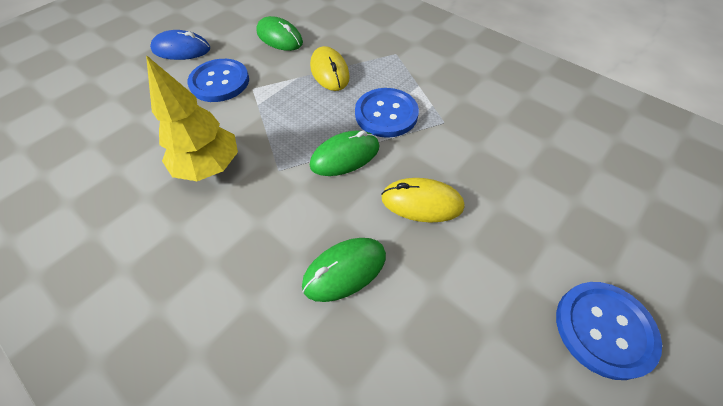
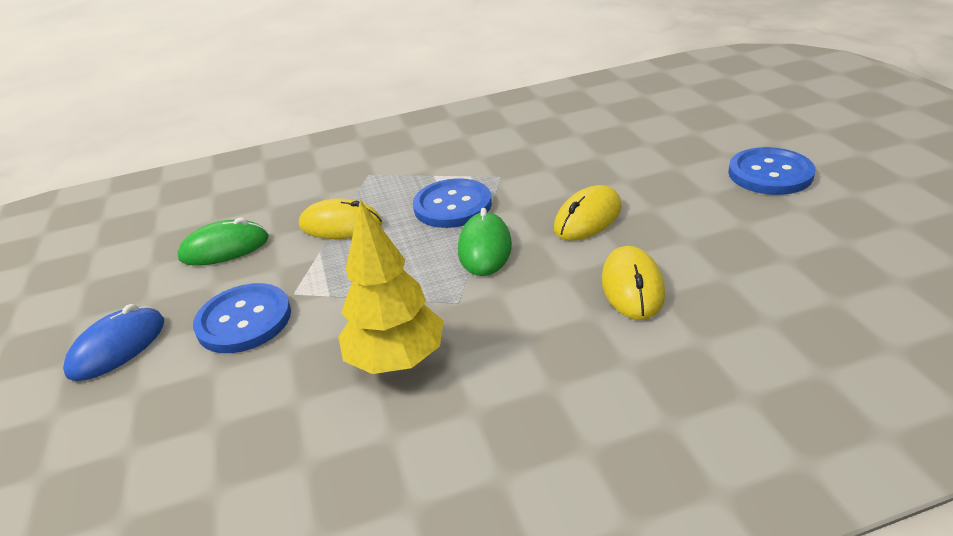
camera: 55 degrees left, 20 degrees down
(345, 270) = (632, 287): green mouse -> yellow mouse

